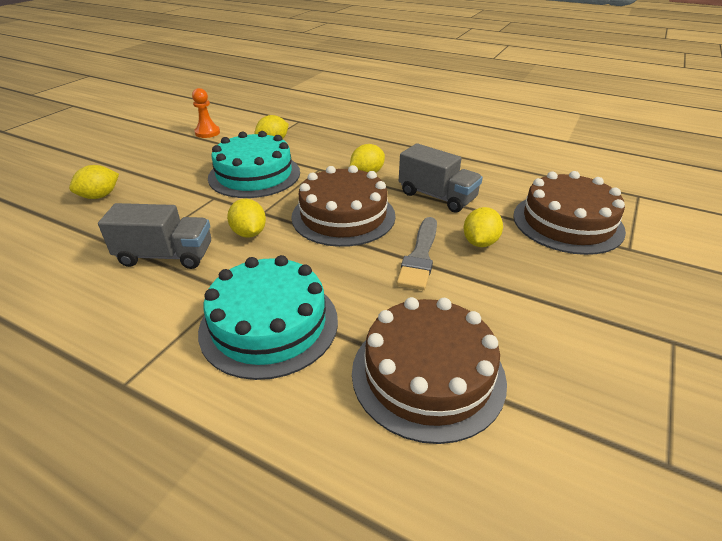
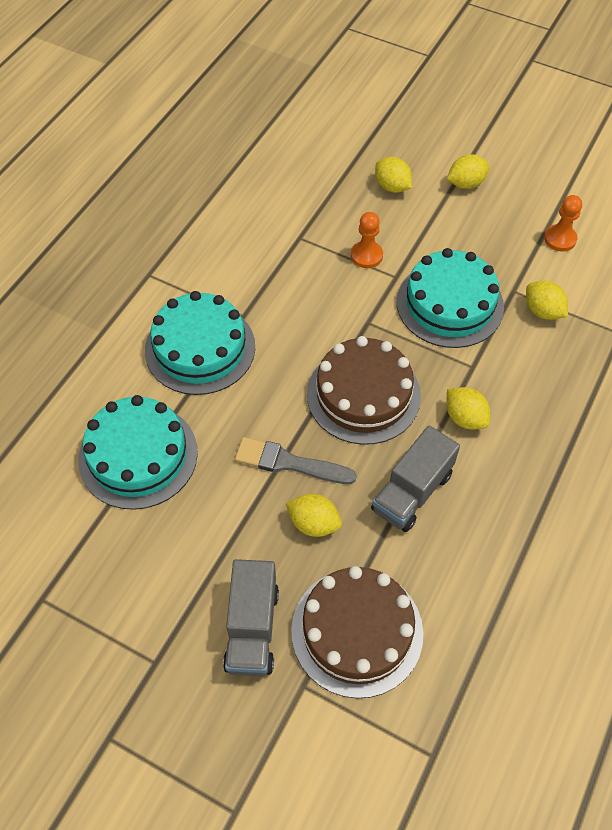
camera: 90 degrees right, 20 degrees up
(166, 256) = (292, 262): grey truck -> grey truck (252, 628)
(181, 211) = (366, 255): none -> orange pawn
(249, 233) = (328, 316): yellow lemon -> yellow lemon (465, 183)
(428, 374) = (138, 455): brown cake -> turquoise cake

